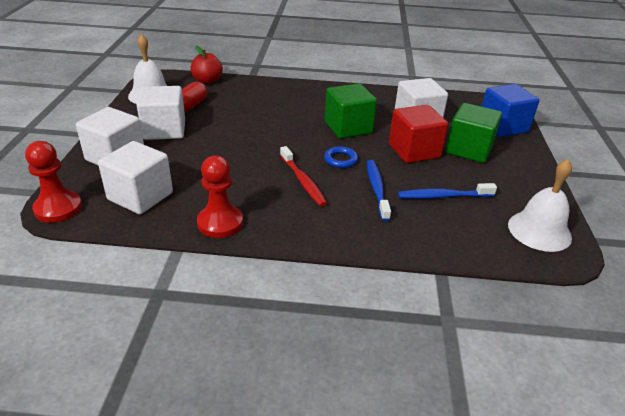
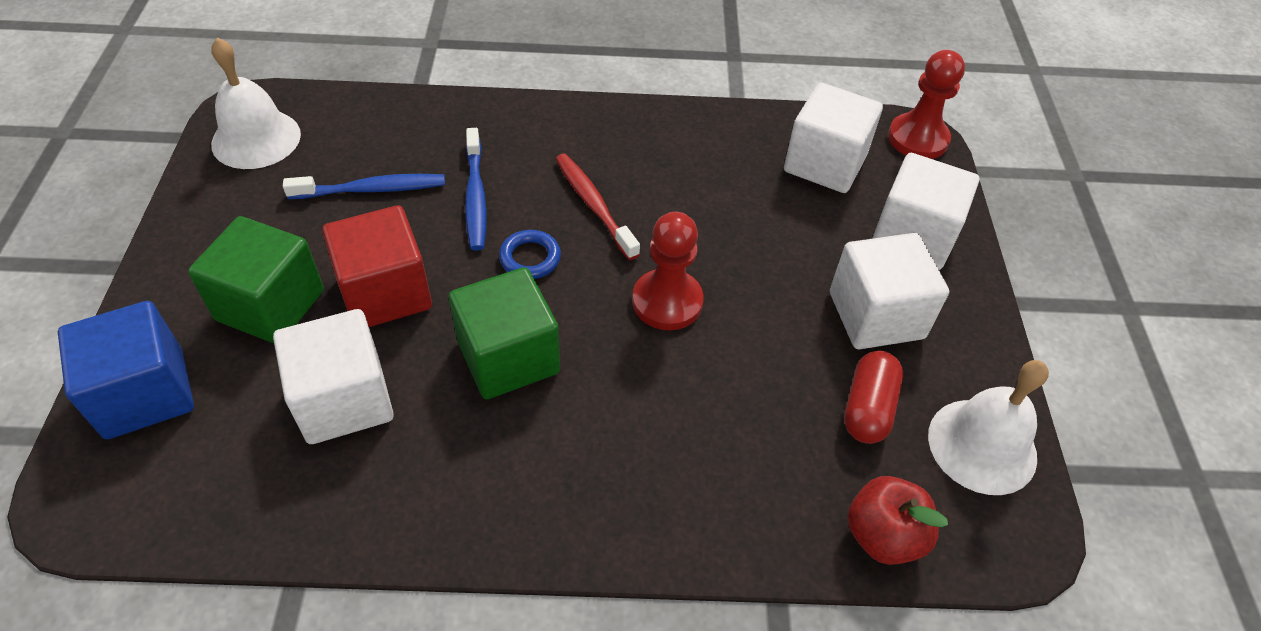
camera: 175 degrees right, 15 degrees up
(220, 223) = (698, 129): red pawn -> red pawn (667, 302)

